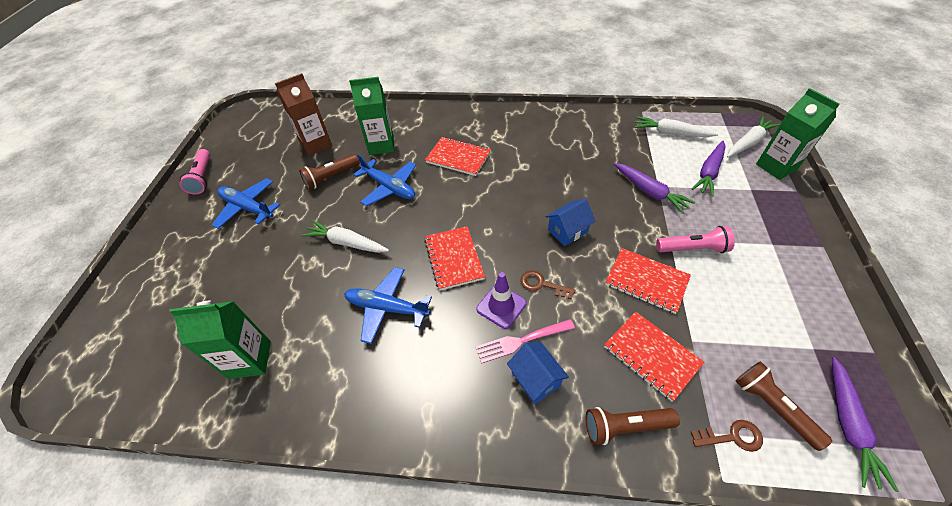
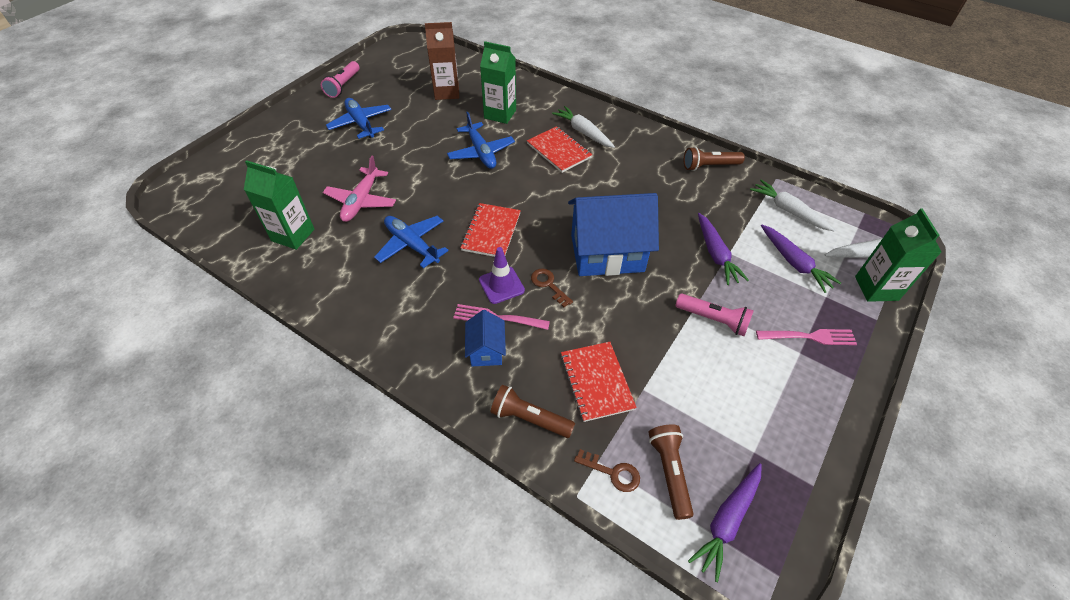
camera: 25 degrees right, 0 degrees up
(302, 287) = (361, 201): none -> pink plane
(331, 177) = (440, 125): brown flashlight -> brown flashlight (709, 166)
(346, 243) = (416, 182): white carrot -> white carrot (583, 132)
(567, 231) = (607, 253): blue house -> blue house, size x2.08
(646, 281) = (644, 325): red notebook -> none
(708, 173) = (794, 263): purple carrot -> purple carrot turned 90 degrees counterclockwise
(767, 228) = (809, 337): none -> pink fork

